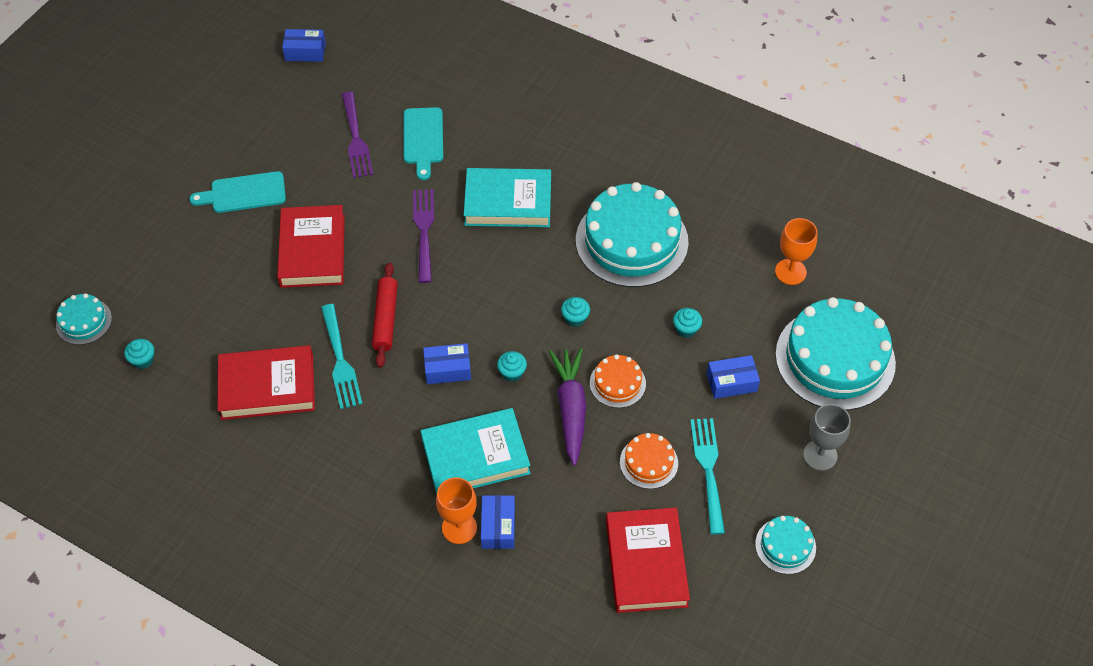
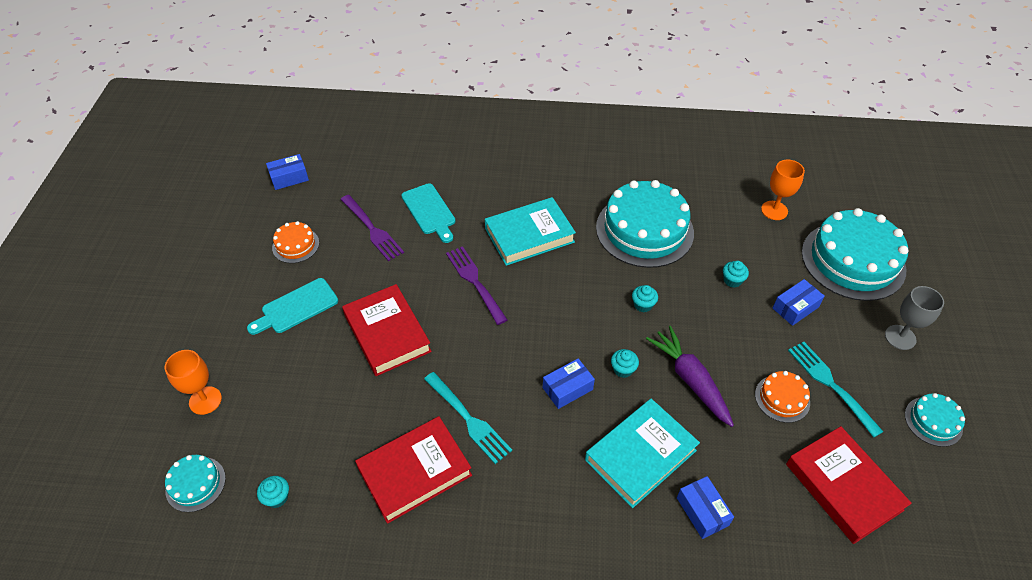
camera: 25 degrees left, 5 degrees down
(385, 319) = (487, 367): red rolling pin -> none
(459, 527) = (670, 528): orange goblet -> orange goblet (205, 400)
(617, 383) = (712, 343): orange cake -> orange cake (295, 245)

